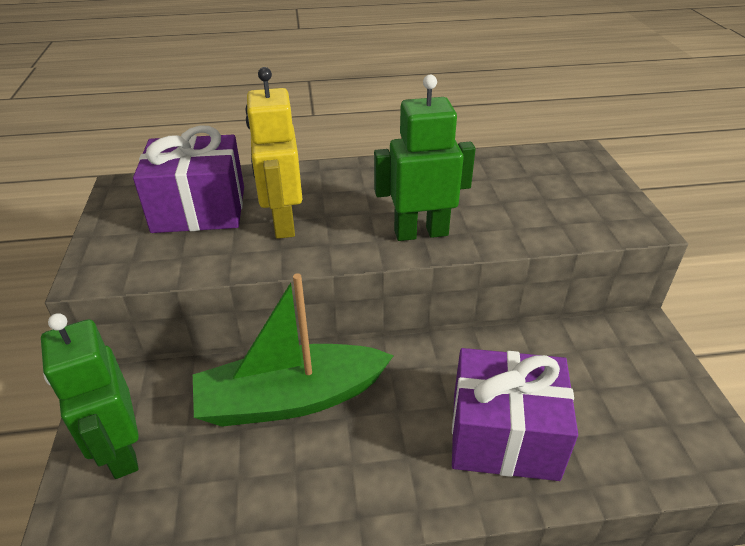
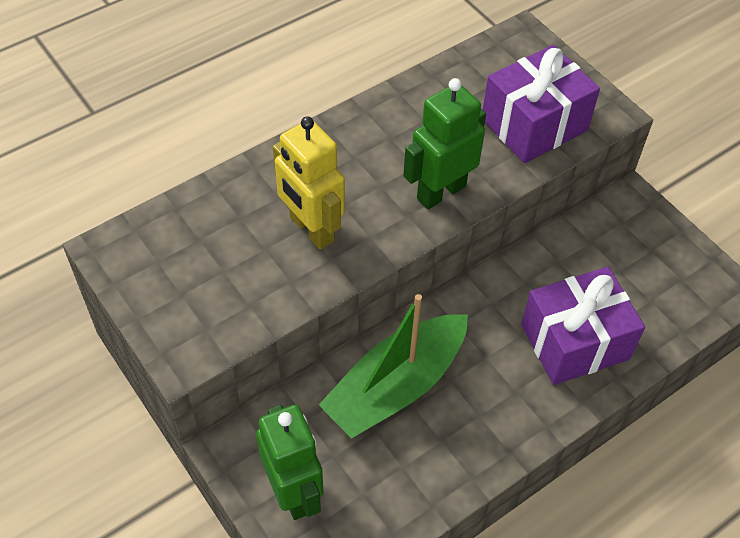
camera: 30 degrees left, 15 degrees up
(121, 451) = (294, 492): green robot -> green robot turned 150 degrees counterclockwise
(199, 209) = (217, 245): purple gift -> purple gift (534, 124)

